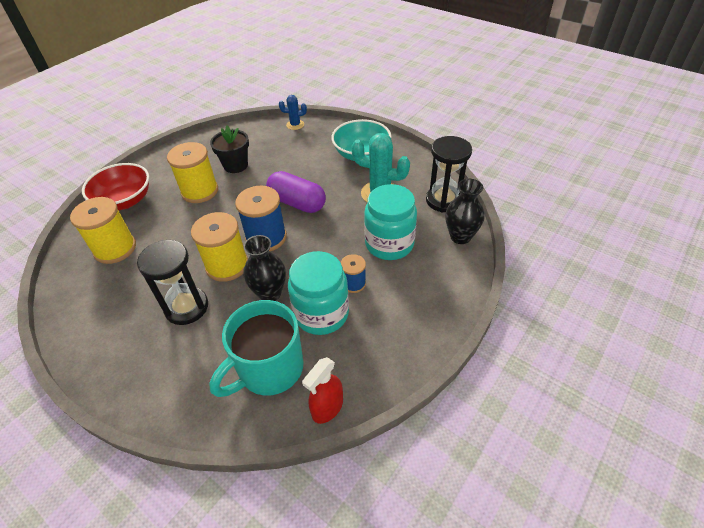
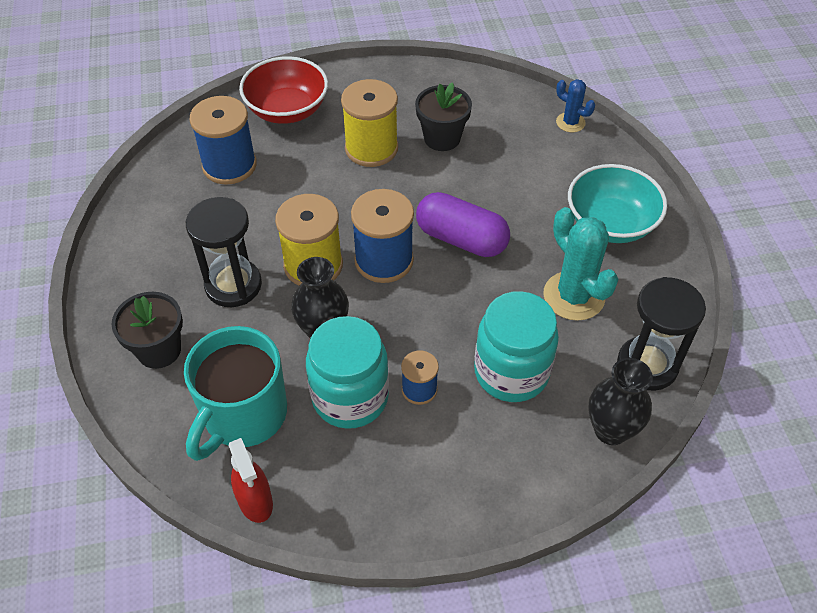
camera: 40 degrees right, 5 degrees up
(115, 249) = (229, 165): yellow spool -> blue spool
(173, 376) = (159, 350): none -> black flower pot
(269, 369) = (243, 415): turquoise mug -> turquoise mug turned 60 degrees counterclockwise
(297, 203) = (461, 239): purple capsule -> purple capsule turned 45 degrees counterclockwise
(327, 408) = (255, 501): red spray bottle -> red spray bottle turned 105 degrees counterclockwise

